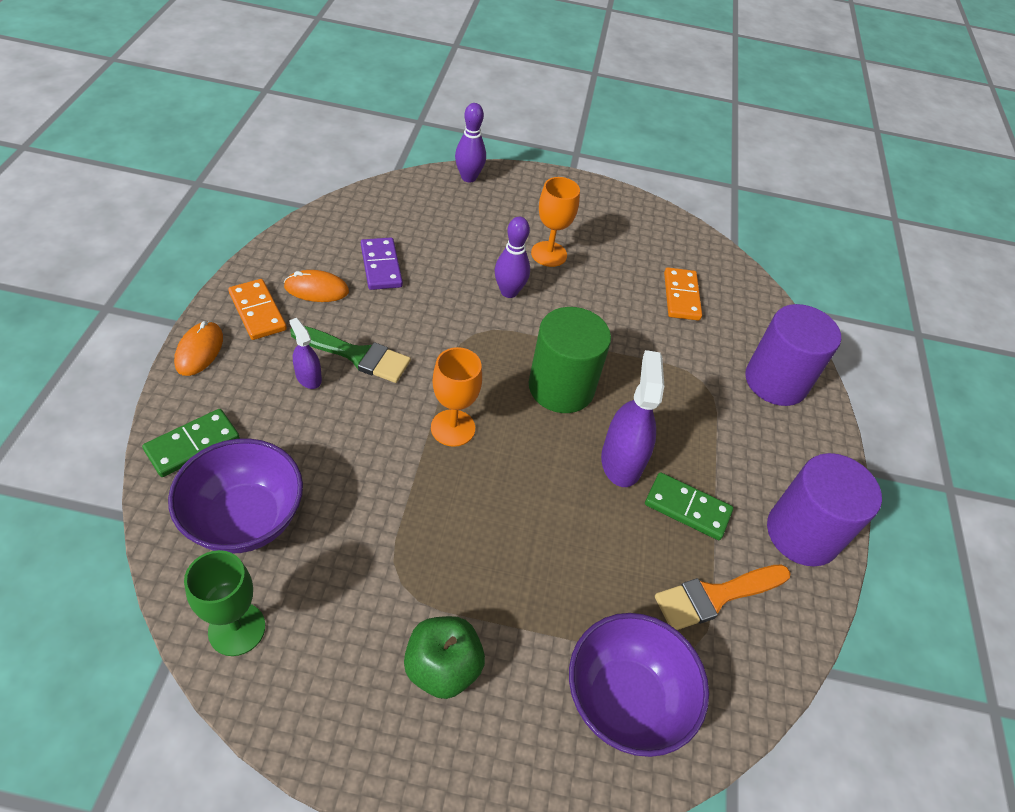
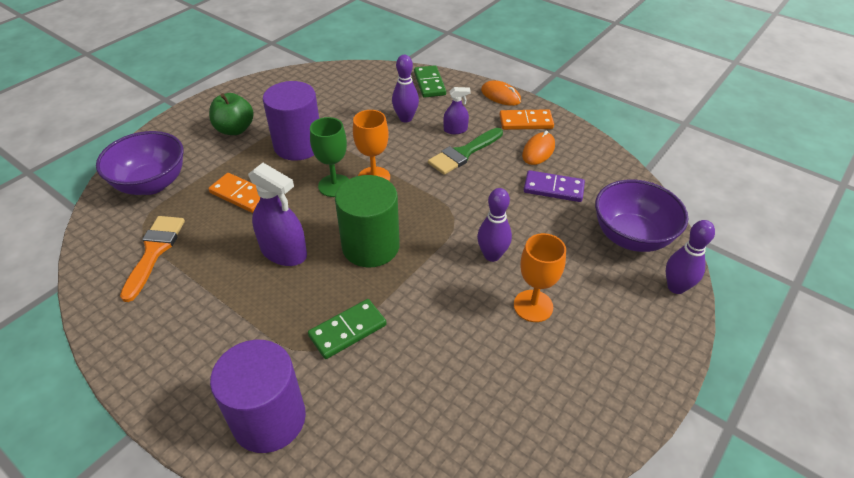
camera: 125 degrees right, 5 degrees down
(237, 629) = (313, 79): green goblet -> green goblet (334, 185)
(245, 519) = (370, 91): purple bowl -> purple bowl (631, 237)
(305, 442) = (405, 118): none -> purple bowling pin
(681, 296) = (424, 398): orange domino -> orange domino (241, 195)
(687, 508) = (219, 271): green domino -> green domino (348, 330)
(802, 533) = (136, 332): purple cylinder -> purple cylinder (298, 145)

